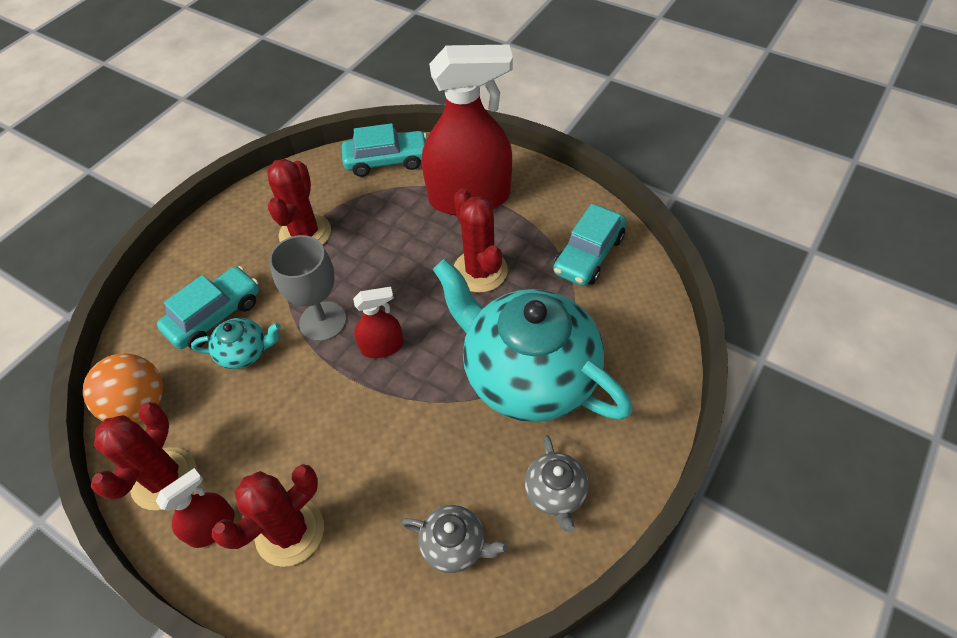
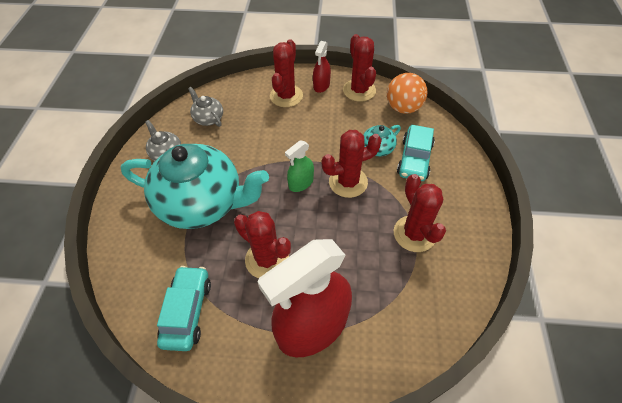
camera: 150 degrees right, 0 degrees up
(323, 321) = (348, 182): grey goblet -> red cactus
(382, 346) = (301, 183): red spray bottle -> green spray bottle
(386, 161) = (413, 335): turquoise car -> none
(455, 545) = (208, 118): grey teapot -> grey teapot turned 60 degrees clockwise

